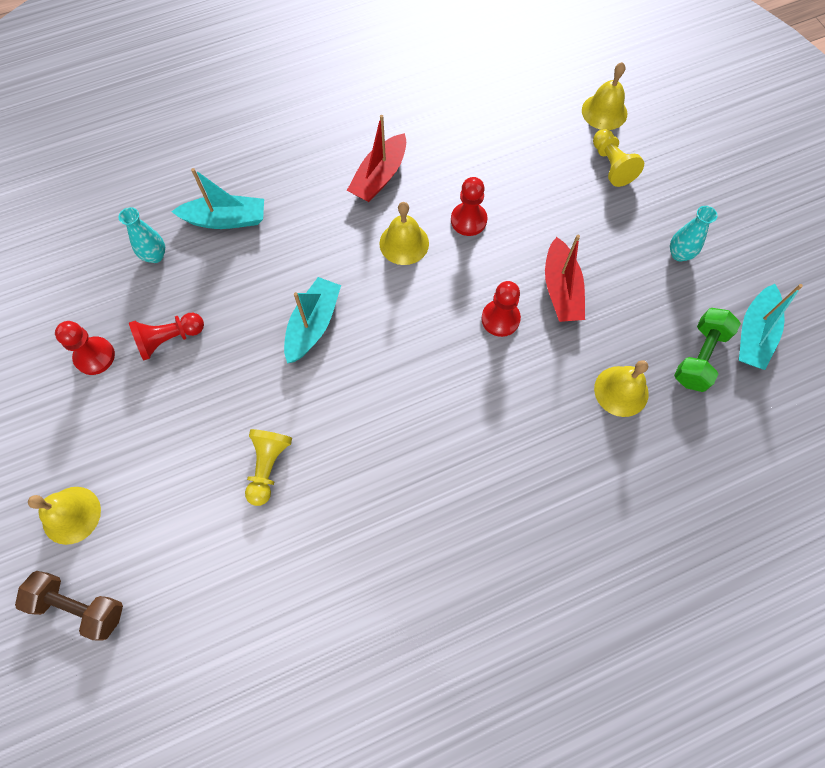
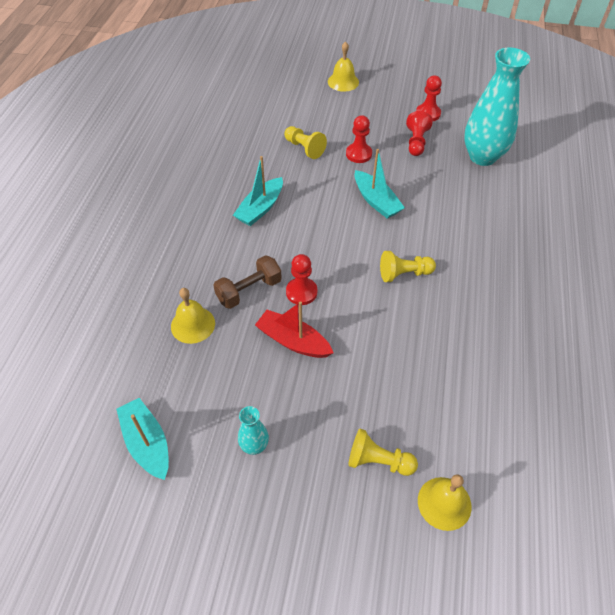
camera: 125 degrees right, 15 degrees down
(79, 606) = (297, 72): brown dumbbell -> brown dumbbell (249, 290)
(155, 256) = (482, 157): turquoise vase -> turquoise vase, size x2.24
(226, 219) = (490, 196): turquoise boat -> turquoise boat (260, 208)
(379, 177) = (475, 290): red boat -> none
(404, 243) = (404, 274): yellow bell -> yellow pawn
(468, 220) = (396, 321): red pawn -> red pawn (358, 154)
(699, 357) = (168, 390): green dumbbell -> none

